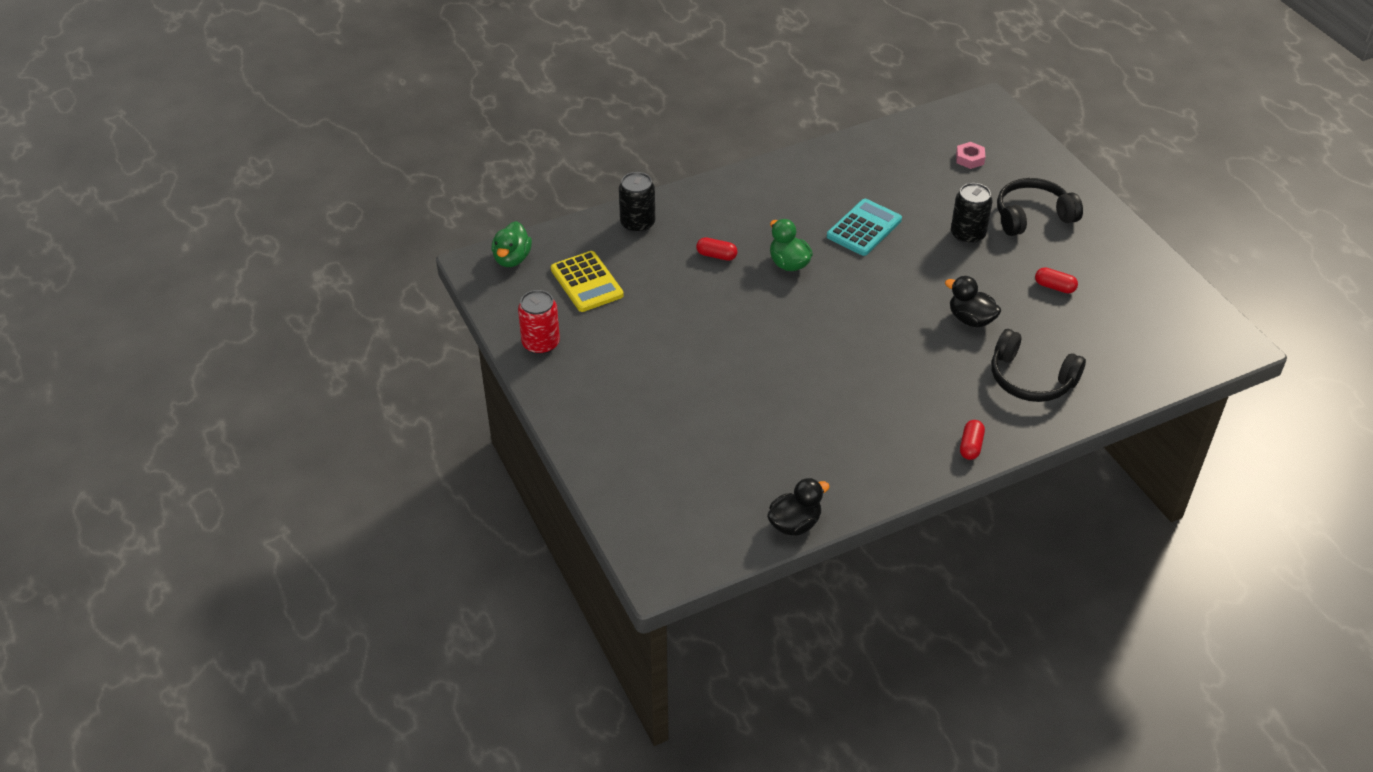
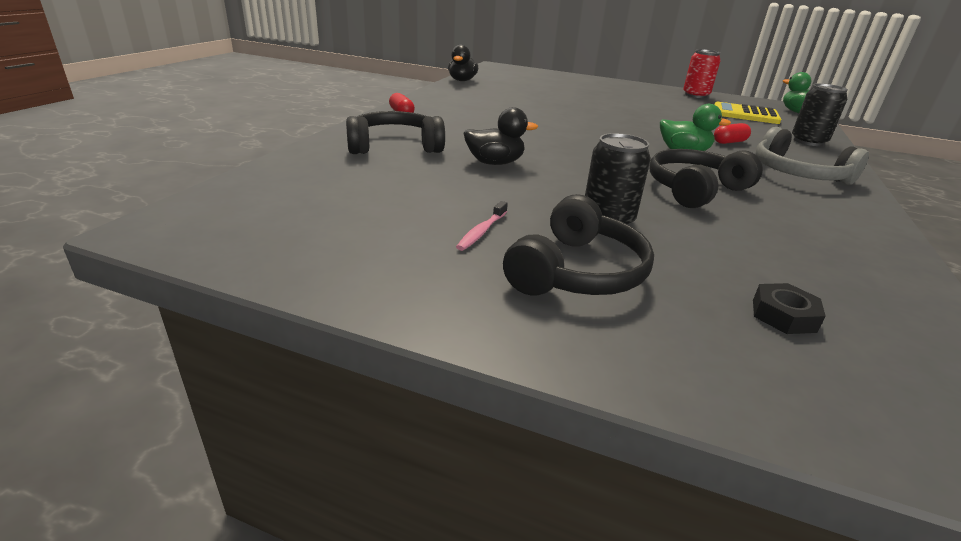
camera: 135 degrees right, 15 degrees down
(751, 204) = (797, 174): none -> grey headphones
(864, 228) = (695, 190): turquoise calculator -> black headphones
(969, 159) = (783, 315): pink nut -> black nut
(1053, 261) = (481, 231): none -> pink toothbrush
(1054, 287) = (449, 208): red capsule -> none

